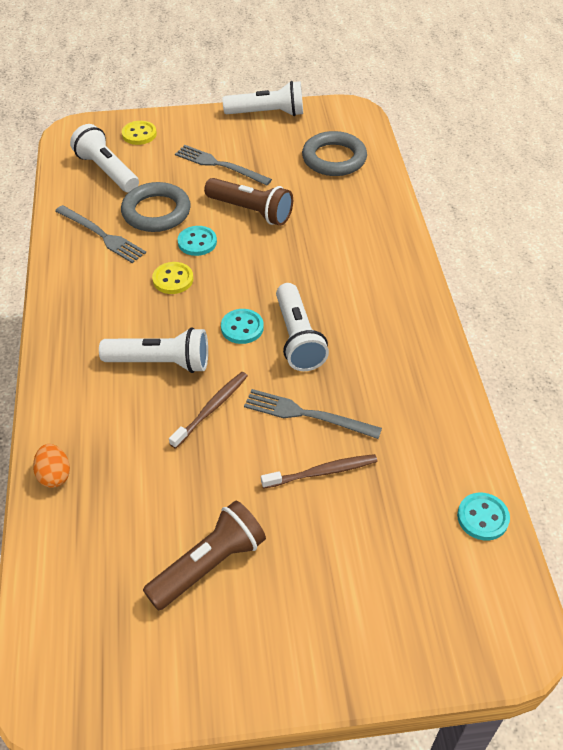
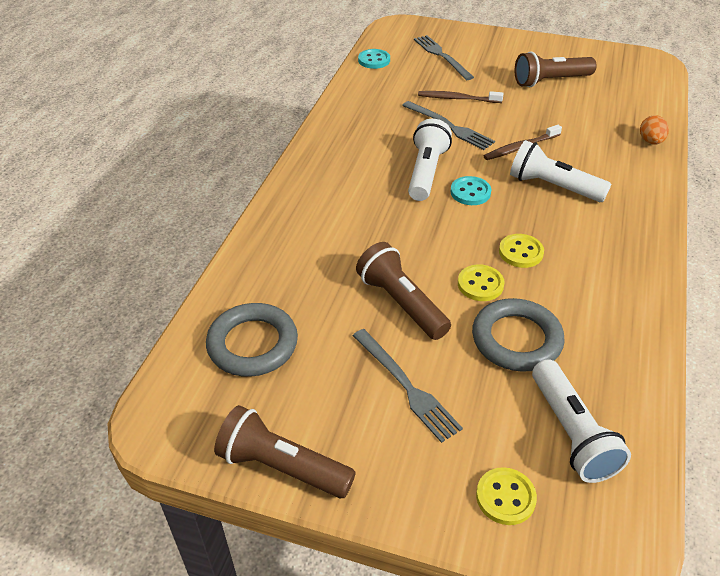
camera: 155 degrees left, 5 degrees down
(102, 235) = (592, 328): grey fork -> grey fork (441, 56)
(197, 242) = (480, 284): turquoise button -> yellow button
(267, 113) = (282, 467): white flashlight -> brown flashlight

